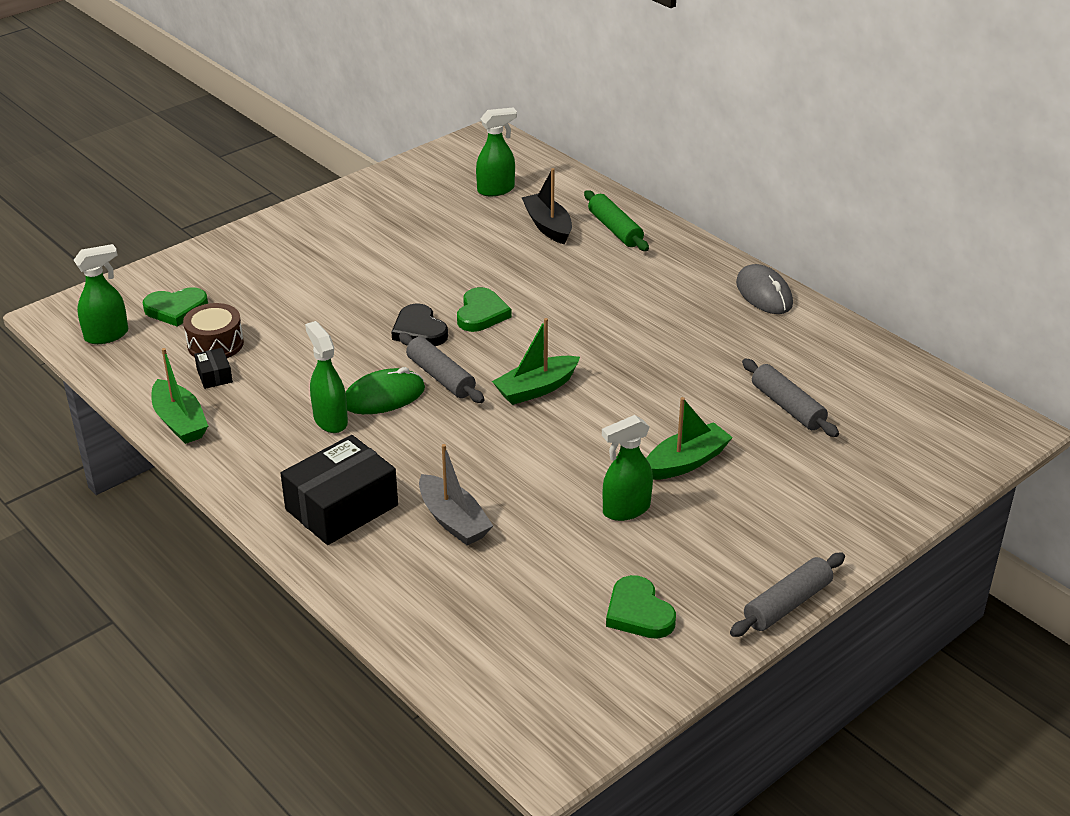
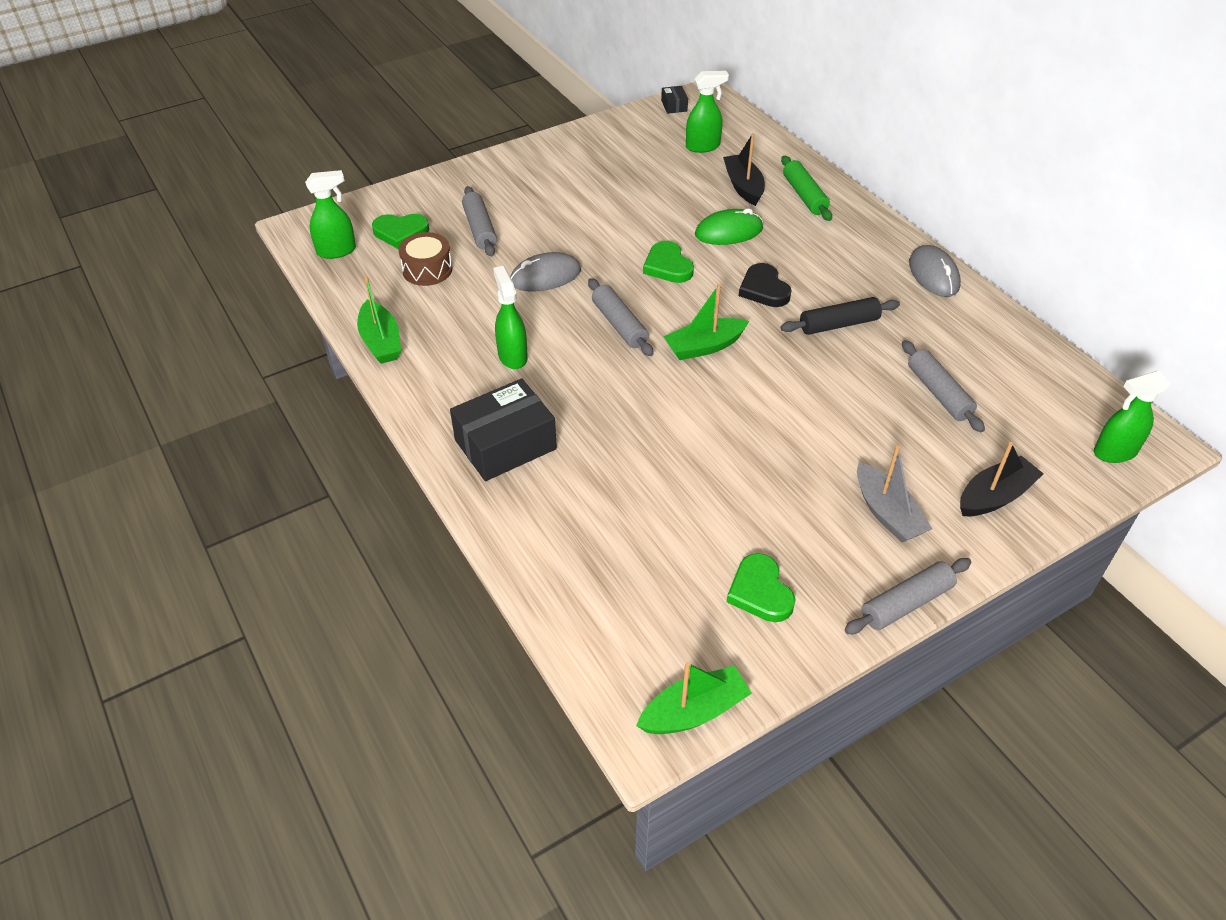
camera: 10 degrees right, 10 degrees up
(214, 376) = (420, 300): black box -> black box (674, 106)
(265, 297) = (479, 229): none -> grey rolling pin
(349, 337) = (545, 276): none -> grey mouse
(384, 396) = (564, 338): green mouse -> green mouse (728, 232)
(419, 330) = (609, 276): black heart -> black heart (764, 289)
(453, 520) = (604, 471): grey boat -> grey boat (887, 513)
(481, 314) = (667, 266): green heart -> green heart turned 135 degrees clockwise
(625, 509) = (766, 481): green spray bottle -> green spray bottle (1114, 452)
(674, 352) = (838, 324): none -> black rolling pin
(686, 462) = (832, 439): green boat -> green boat (694, 711)
(859, 496) = (995, 496): none -> black boat

